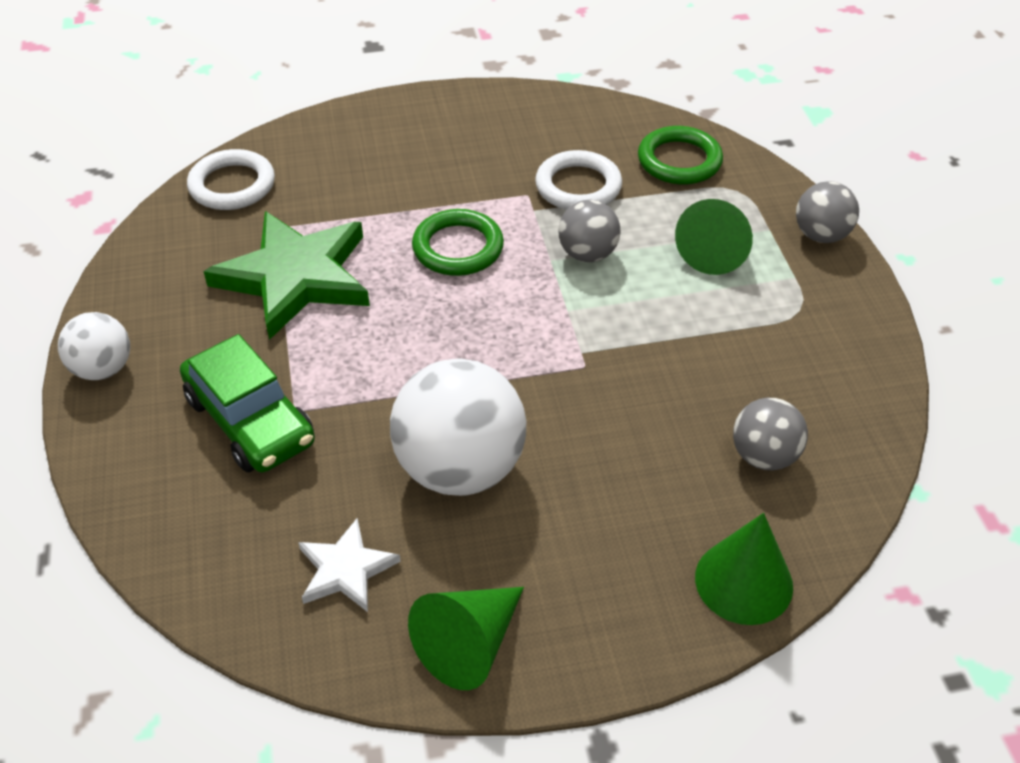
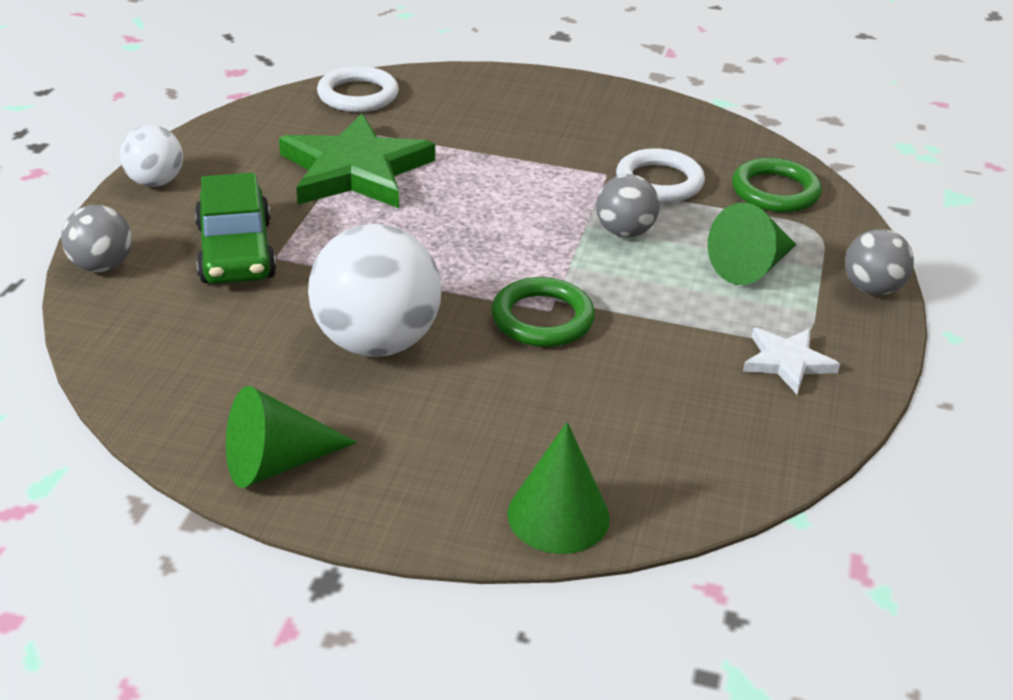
camera: 25 degrees right, 10 degrees down
(346, 569) = (223, 375): white star -> white star (787, 362)
(458, 248) = (510, 192): green ring -> green ring (542, 318)
(764, 456) = (662, 432): grey ball -> grey ball (102, 266)

